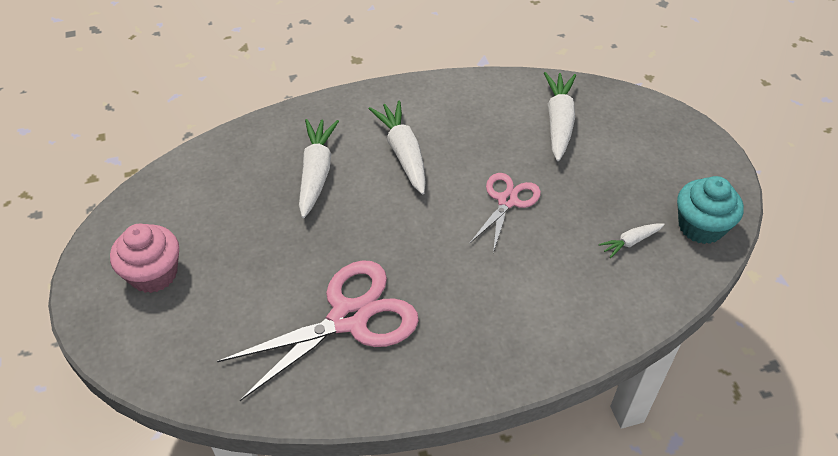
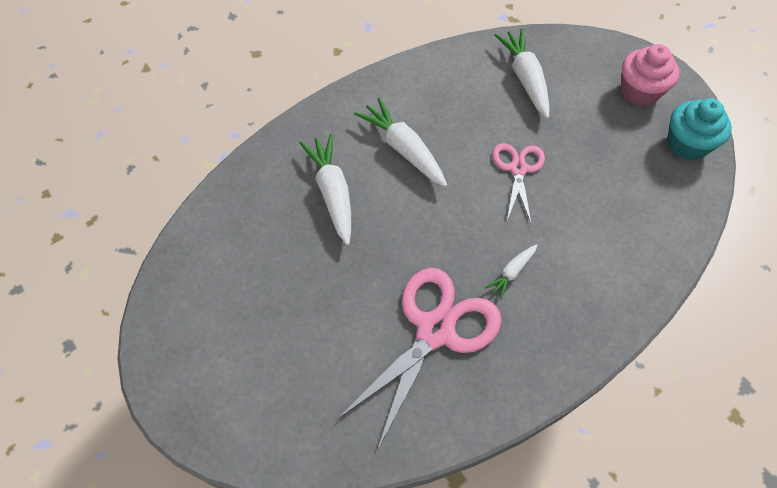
camera: 20 degrees left, 10 degrees up
(153, 274) = (226, 349): pink cupcake -> pink cupcake (639, 91)
(630, 242) = (638, 176): white carrot -> white carrot (512, 272)

